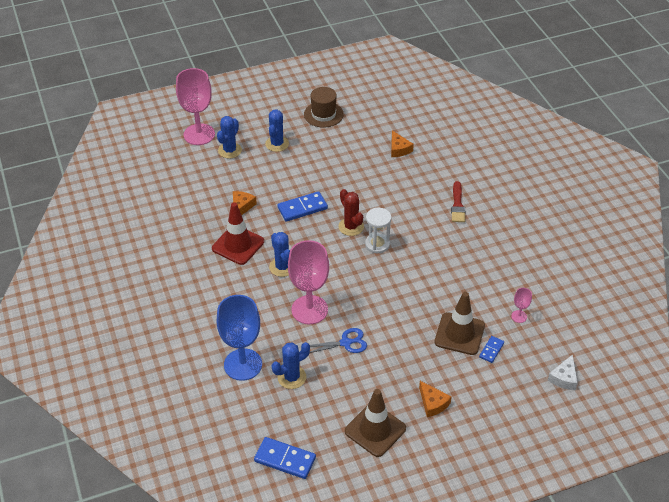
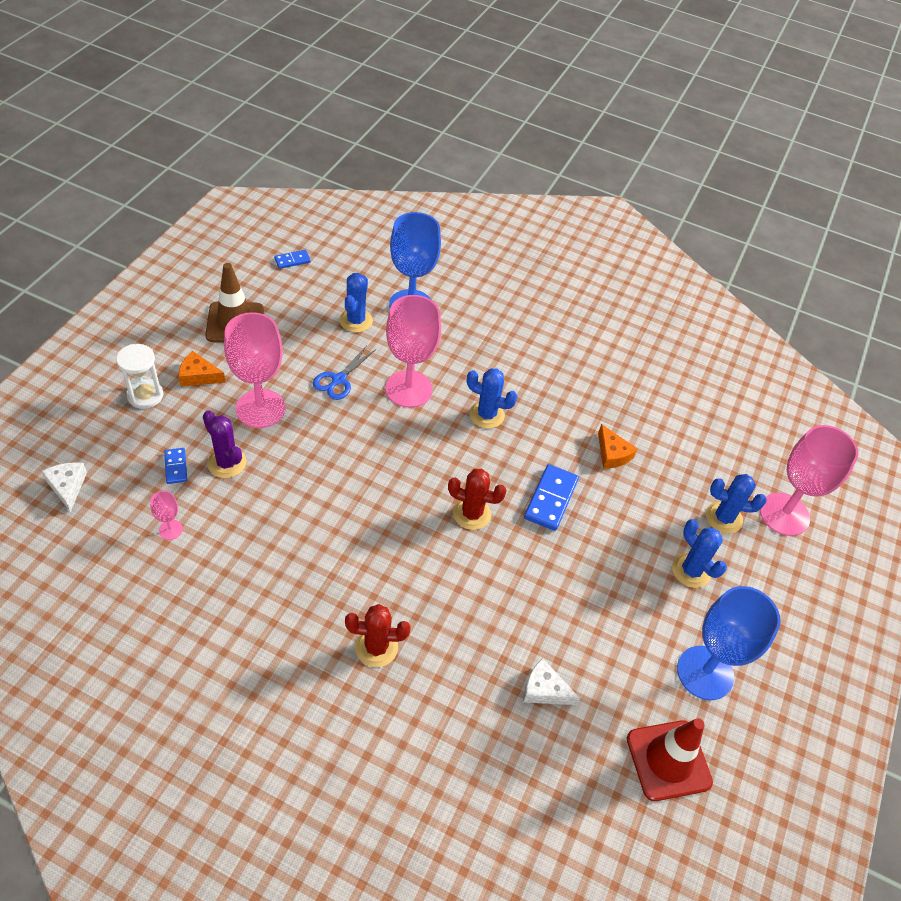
camera: 130 degrees right, 5 degrees up
(230, 150) = (723, 518): blue cactus -> blue cactus turned 60 degrees counterclockwise
(238, 245) = (557, 408): red traffic cone -> red traffic cone (668, 760)
(285, 459) = (292, 260): blue domino -> blue domino, size x0.57
(323, 114) = (705, 672): brown hat -> blue goblet
(377, 244) = (419, 511): white hourglass -> white hourglass (145, 395)
(399, 149) = (544, 689): orange cheese -> white cheese
(411, 355) = (260, 408): none -> pink goblet
(457, 205) = (376, 647): red brush -> red cactus
(459, 334) = (227, 463): brown traffic cone -> purple cactus

